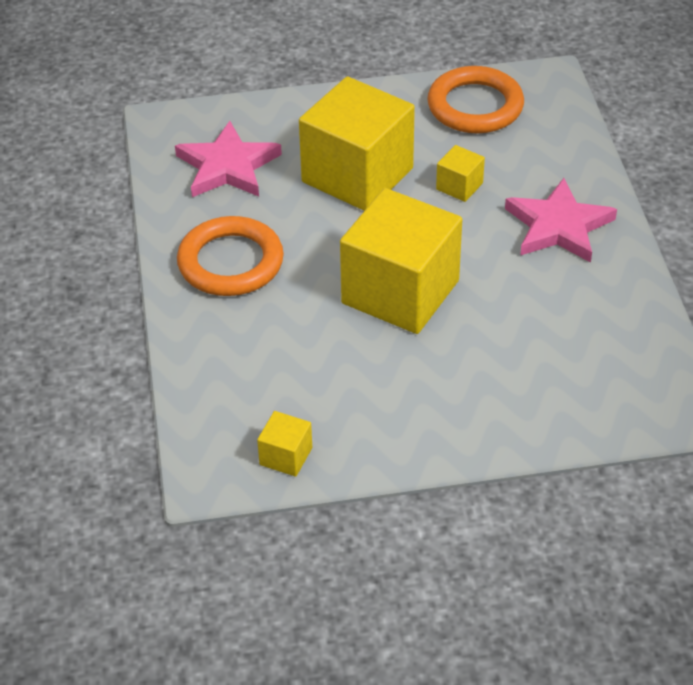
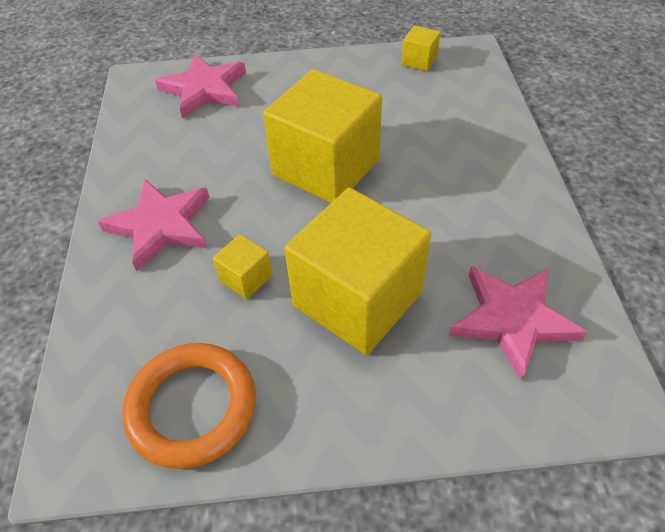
camera: 175 degrees left, 5 degrees up
(230, 262) = (485, 200): orange ring -> none
(581, 396) = (204, 89): none -> pink star

